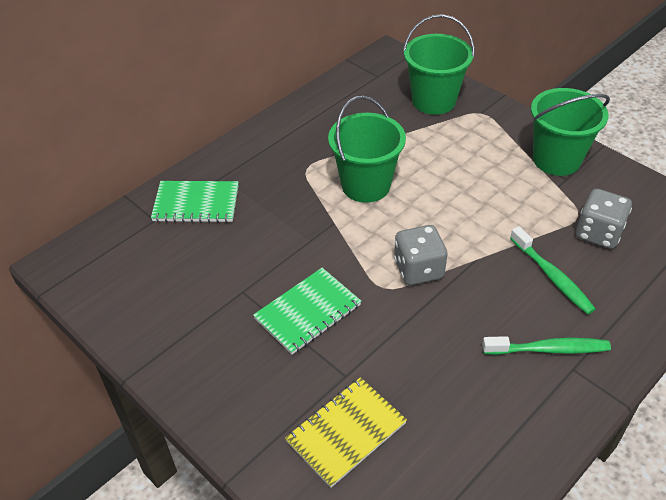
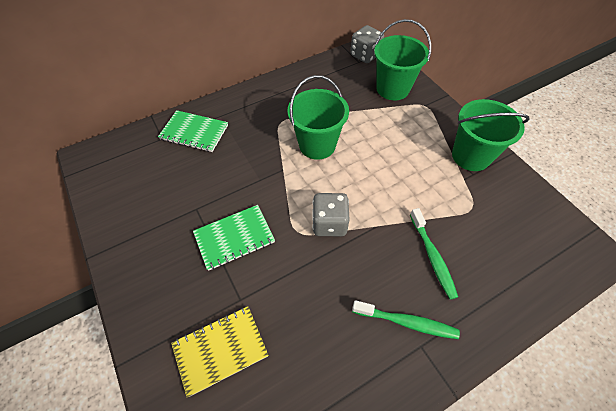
camera: 15 degrees right, 10 degrees up
(598, 233) = (483, 228): grey dice -> grey dice (365, 55)

